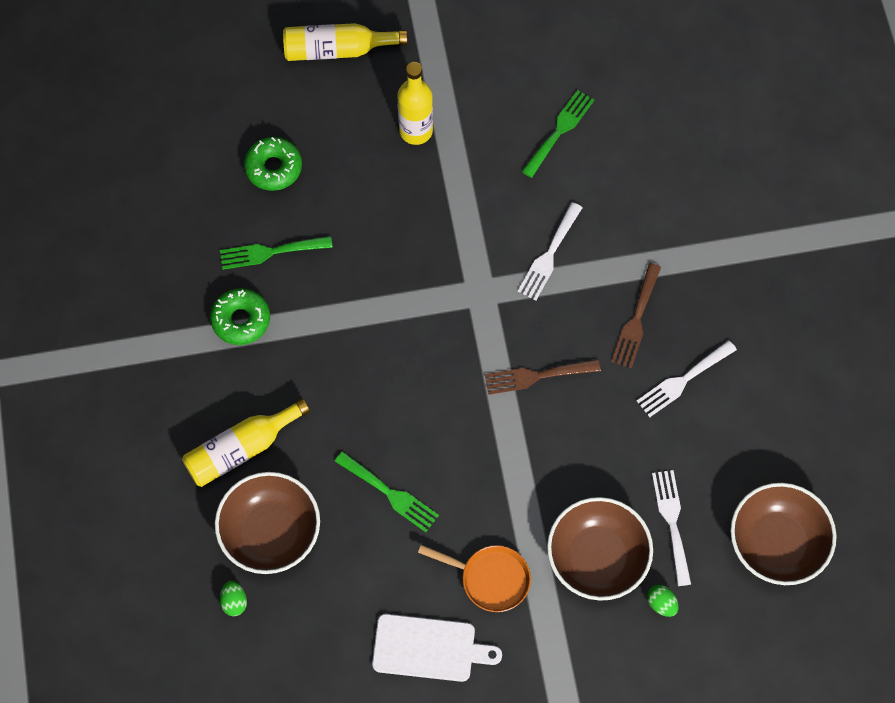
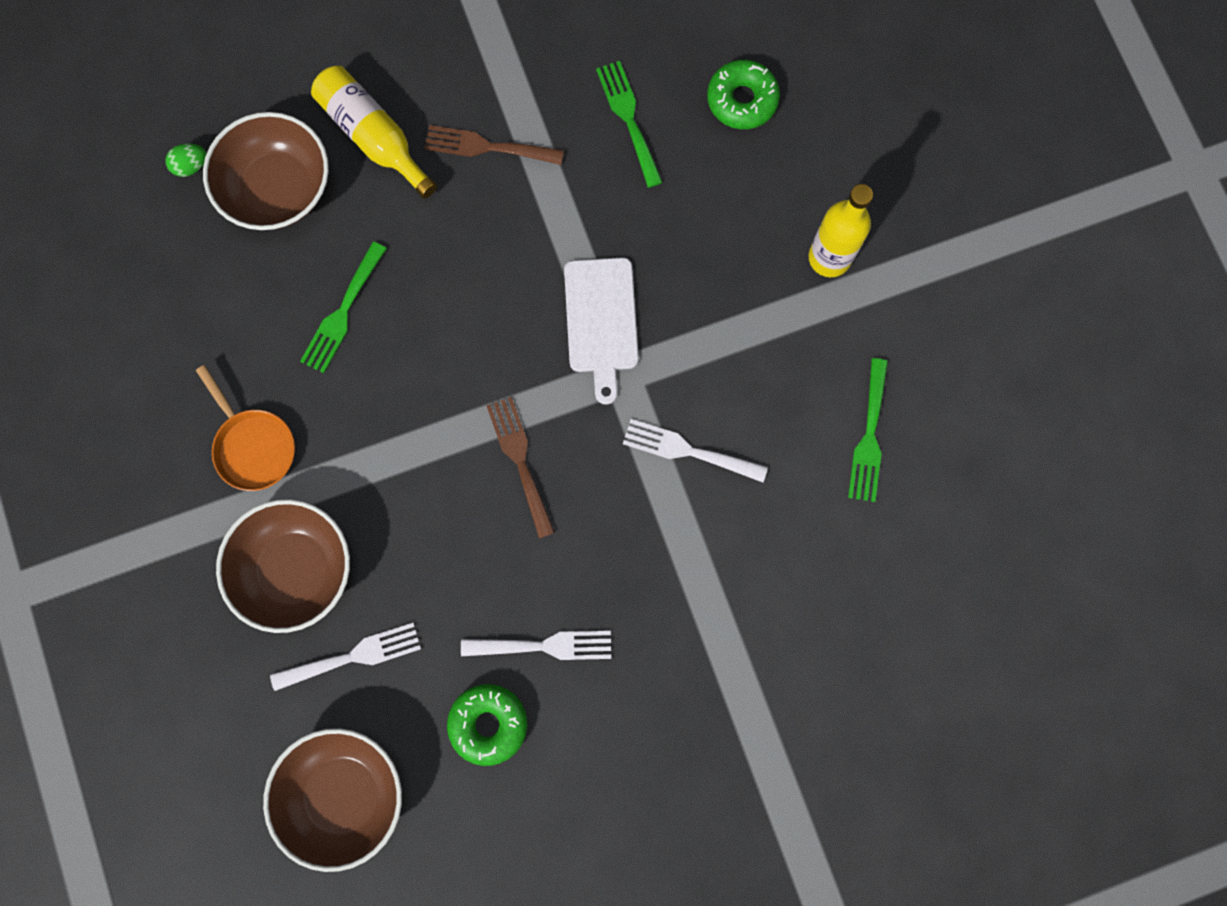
camera: 80 degrees right, 10 degrees up
(241, 320) = (534, 103): green donut -> green donut (488, 724)
(337, 50) = (923, 142): yellow bottle -> none
(429, 648) = (161, 390): white cutting board -> white cutting board (601, 321)
(490, 578) = (253, 446): orange pan -> orange pan turned 45 degrees counterclockwise
(559, 131) = (869, 437): green fork -> green fork turned 75 degrees clockwise
(636, 320) = (617, 574): brown fork -> brown fork (487, 147)
(661, 603) = (247, 657): green egg -> none
(683, 380) = (544, 646): white fork -> white fork turned 135 degrees clockwise

